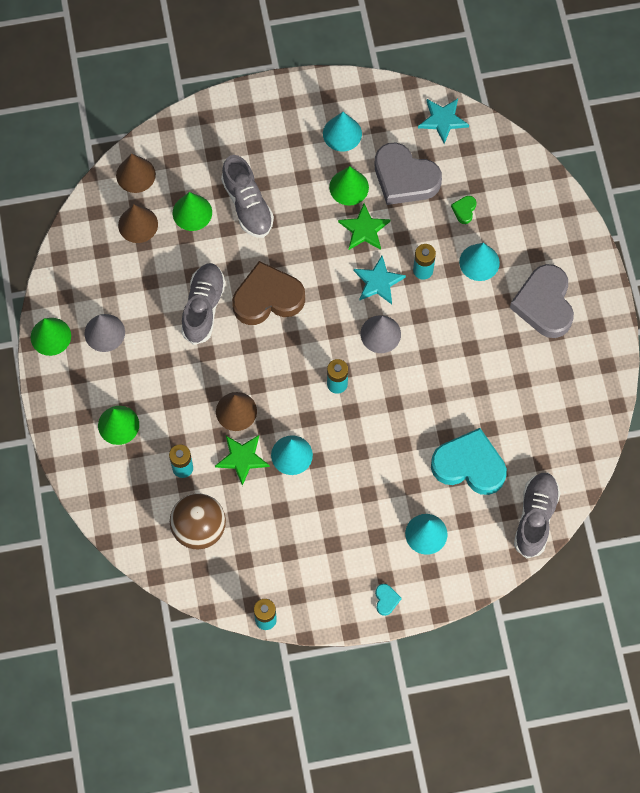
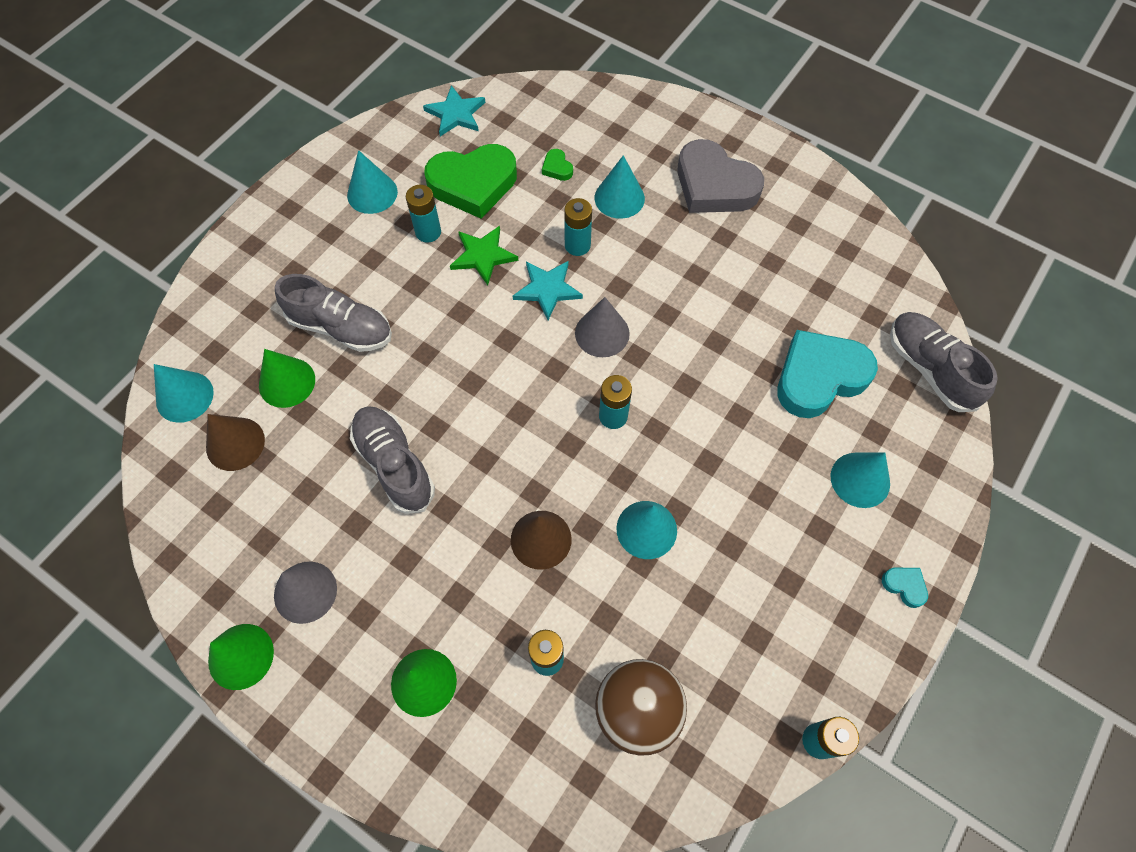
camera: 45 degrees left, 5 degrees down
(135, 175) = (184, 396): brown cone -> turquoise cone
(242, 458) = (600, 584): green star -> none
(267, 298) = (454, 396): brown heart -> none
(349, 187) = (428, 232): green cone -> turquoise battery
(404, 178) = (473, 184): grey heart -> green heart

